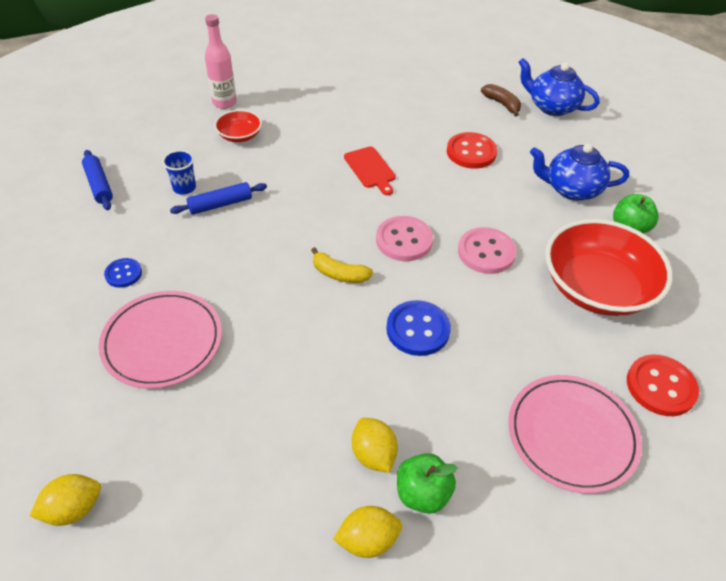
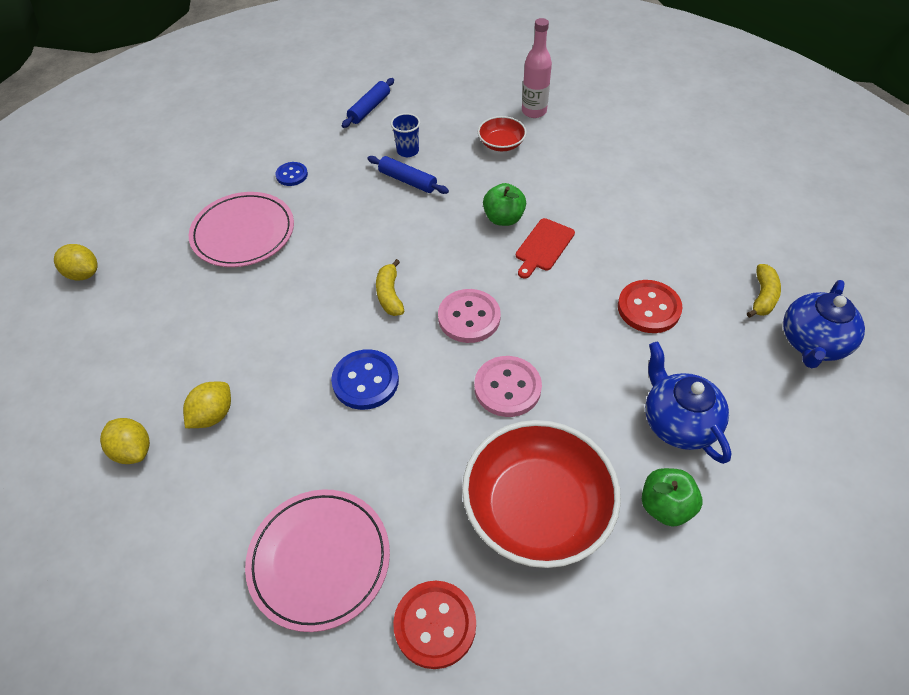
camera: 60 degrees right, 5 degrees up
(422, 493) = (193, 467): green apple -> green apple (503, 218)
(502, 104) = (762, 297): brown banana -> yellow banana
(551, 107) = (812, 343): blue teapot -> blue teapot turned 150 degrees counterclockwise

